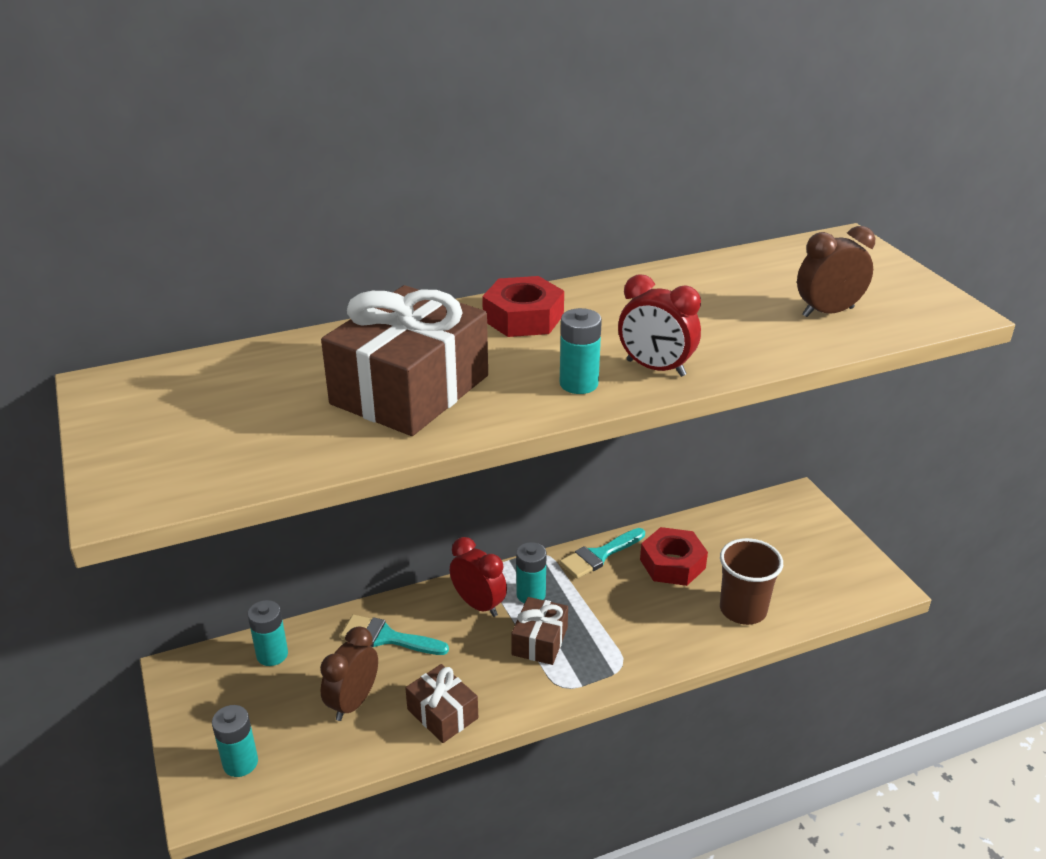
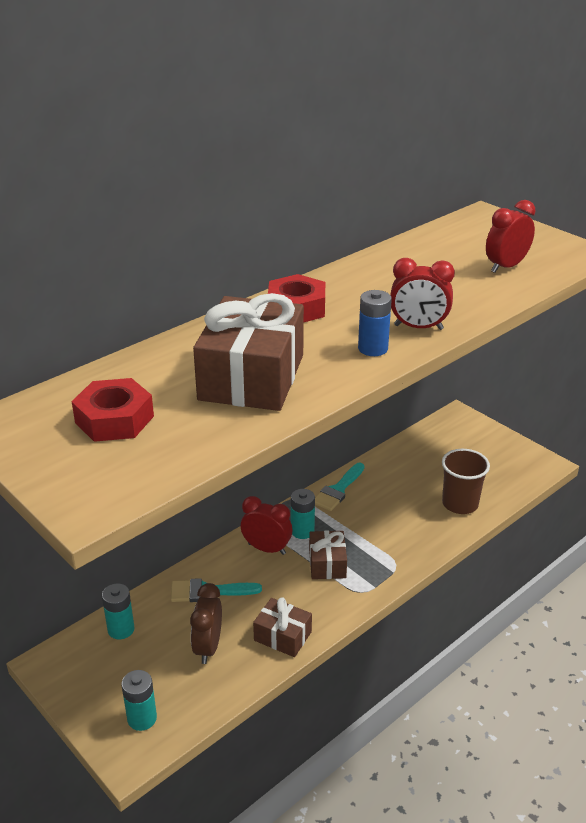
camera: 20 degrees left, 0 degrees up
(578, 384) = (373, 348): turquoise battery -> blue battery
(672, 564) = (394, 483): red nut -> red nut (114, 419)
(828, 312) = (506, 267): brown clock -> red clock

